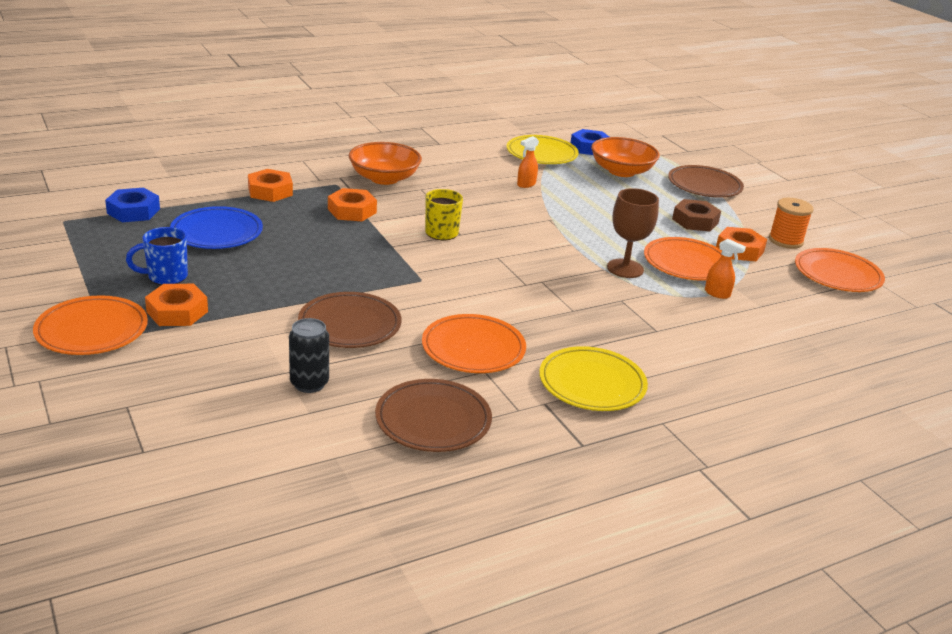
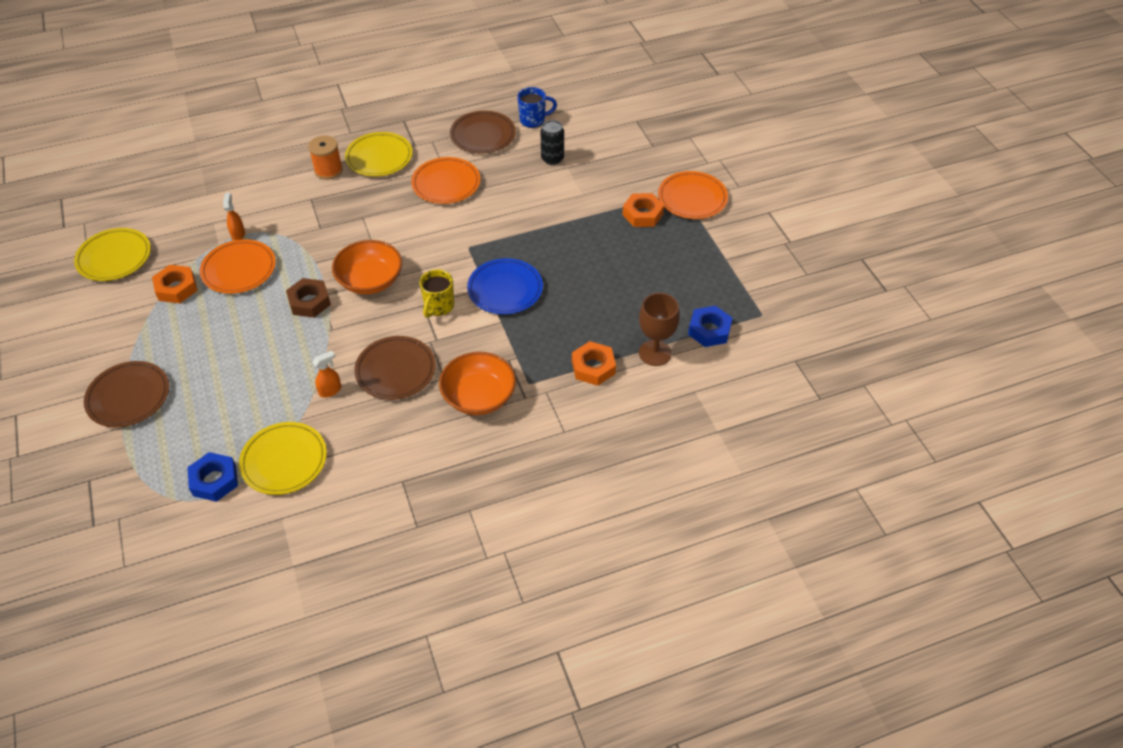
camera: 170 degrees left, 20 degrees up
(166, 277) = (659, 248): blue mug -> blue mug (533, 120)
(217, 232) = (632, 302): blue plate -> blue plate (505, 289)
(350, 325) = (526, 203): brown plate -> brown plate (395, 370)
(352, 211) = (516, 337): orange nut -> none
(621, 171) = (207, 424): orange bowl -> orange bowl (370, 280)
(625, 268) = (297, 262): brown goblet -> brown goblet (655, 353)
(695, 221) = (187, 330): brown nut -> brown nut (309, 302)
(717, 294) = (238, 234): orange spray bottle -> orange spray bottle turned 45 degrees clockwise
(785, 241) = (120, 302): orange spool -> orange spool (328, 170)
(837, 274) = (114, 257): orange plate -> yellow plate

